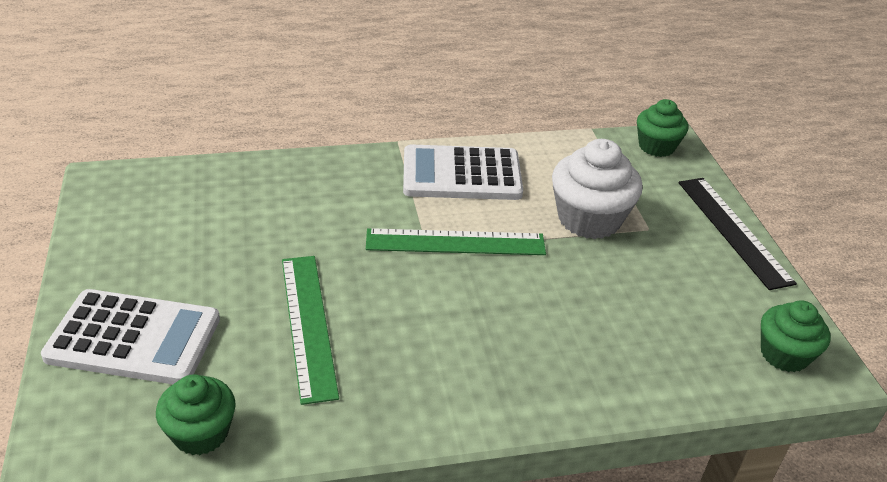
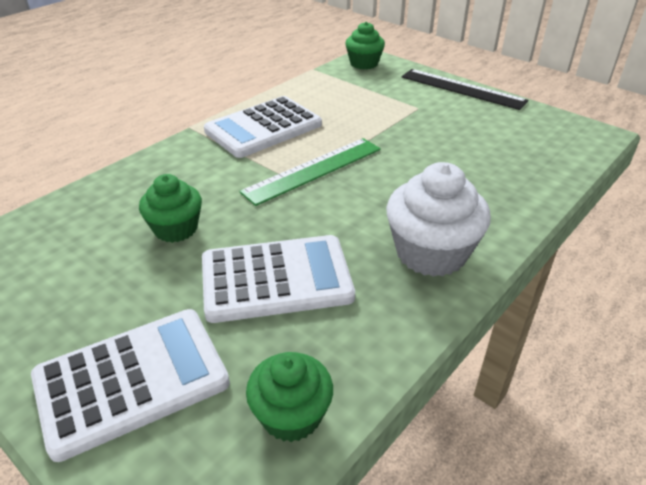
camera: 35 degrees left, 0 degrees up
(308, 324) = (276, 279): green ruler -> white calculator
(589, 219) = (378, 118): white cupcake -> white cupcake (431, 253)
(784, 354) = (570, 138): green cupcake -> green cupcake (176, 229)

